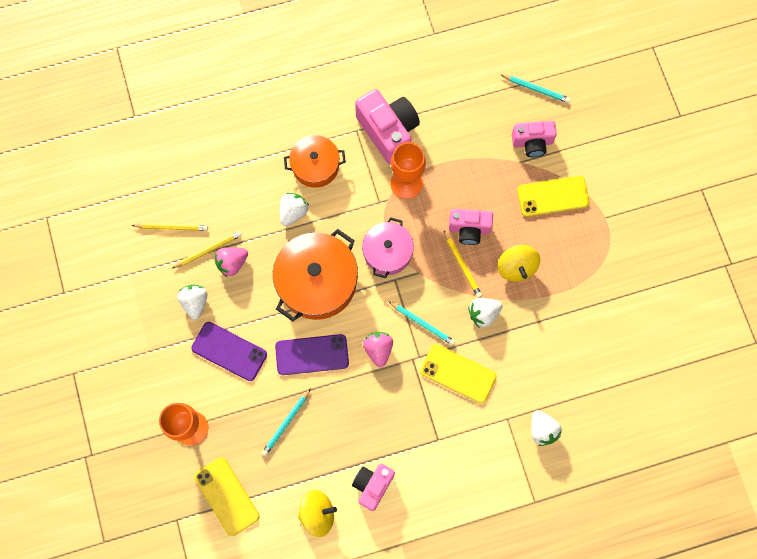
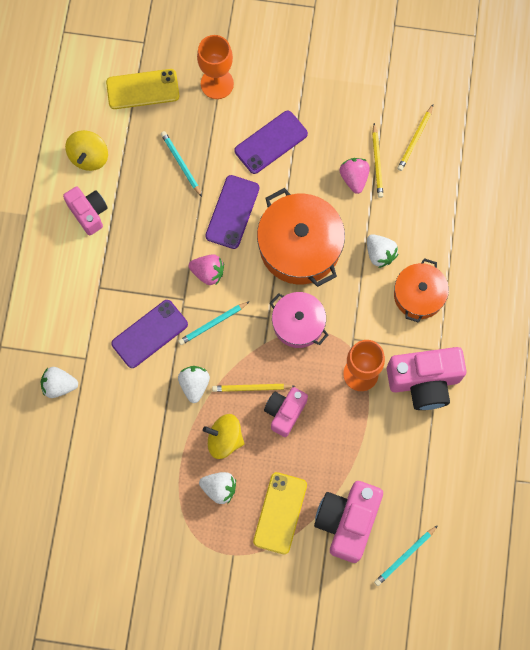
camera: 115 degrees right, 0 degrees up
(195, 302) = (331, 131): white strawberry -> white strawberry (219, 488)
(458, 373) = (149, 334): yellow phone -> purple phone
(532, 143) = (347, 521): pink camera -> pink camera, size x1.60

